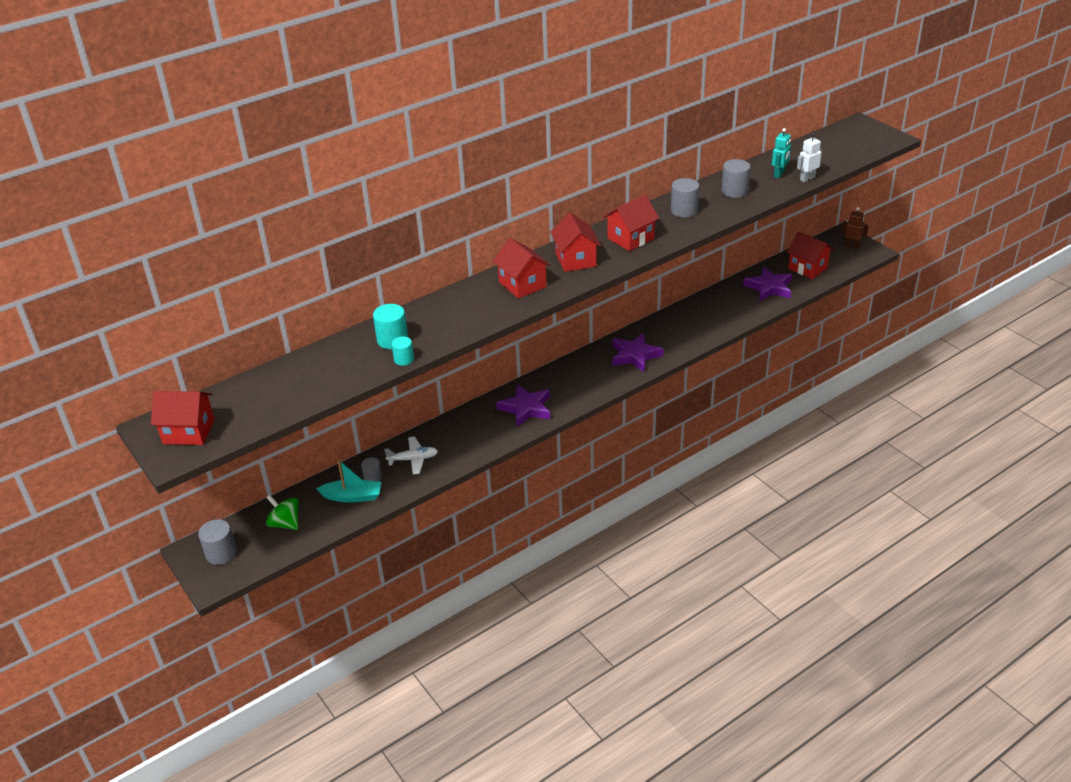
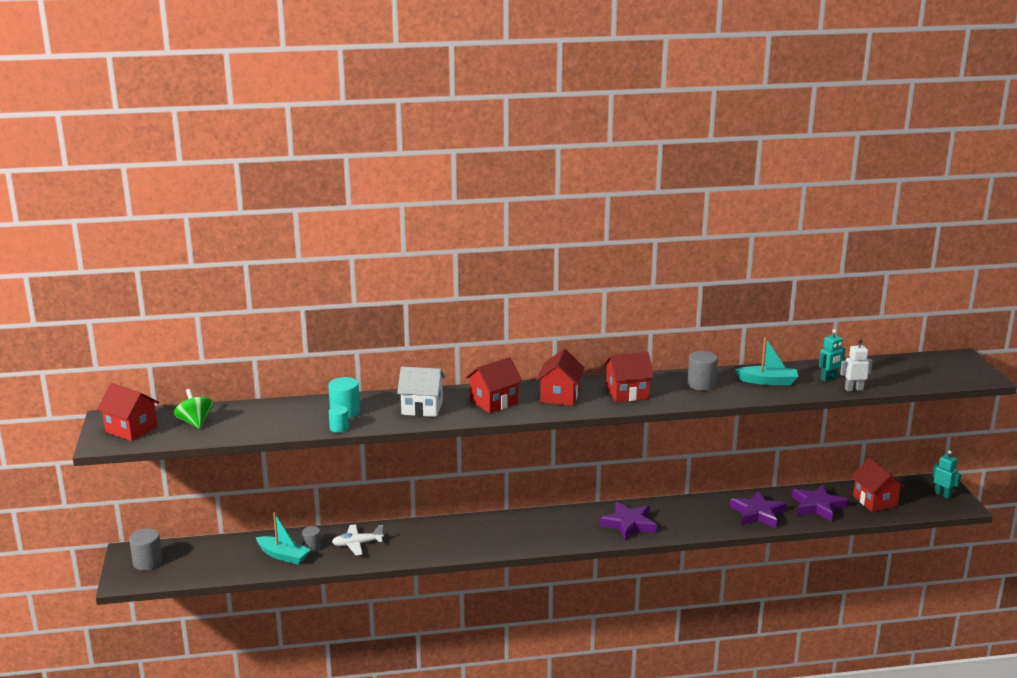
camera: 25 degrees right, 15 degrees down
(285, 523) = (214, 557): green spinning top -> green spinning top (195, 422)
(413, 459) = (357, 544): white plane -> white plane turned 150 degrees clockwise
(462, 312) = (422, 408): none -> white house
(522, 284) = (494, 402): red house -> red house turned 60 degrees clockwise
(526, 408) = (489, 536): purple star -> purple star (757, 513)
(734, 191) = (768, 381): grey cylinder -> turquoise boat
(852, 246) = (942, 494): brown robot -> turquoise robot

